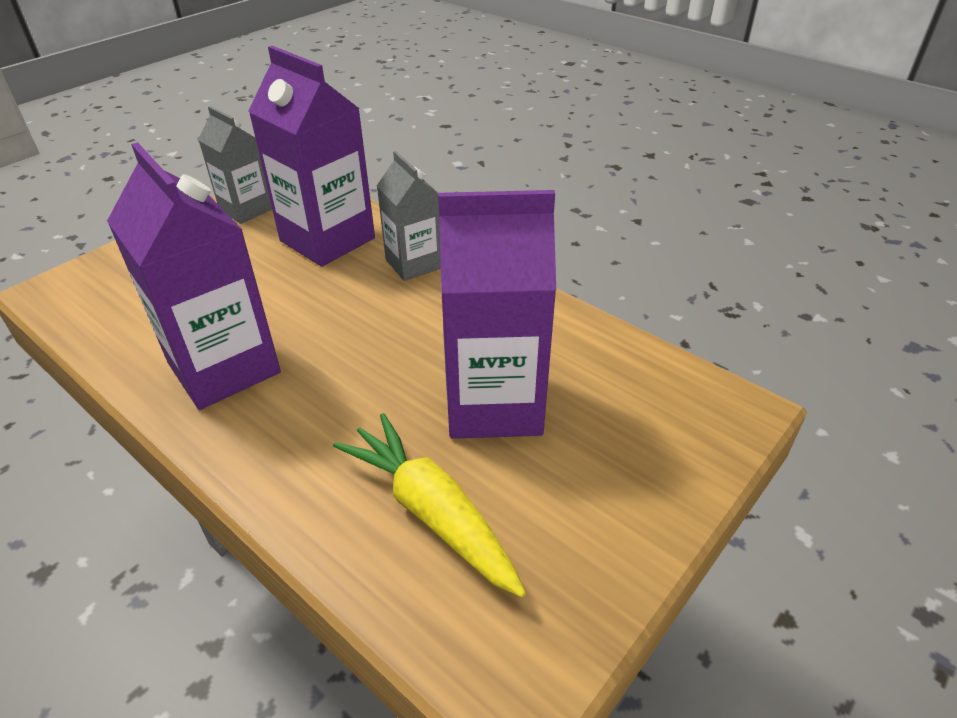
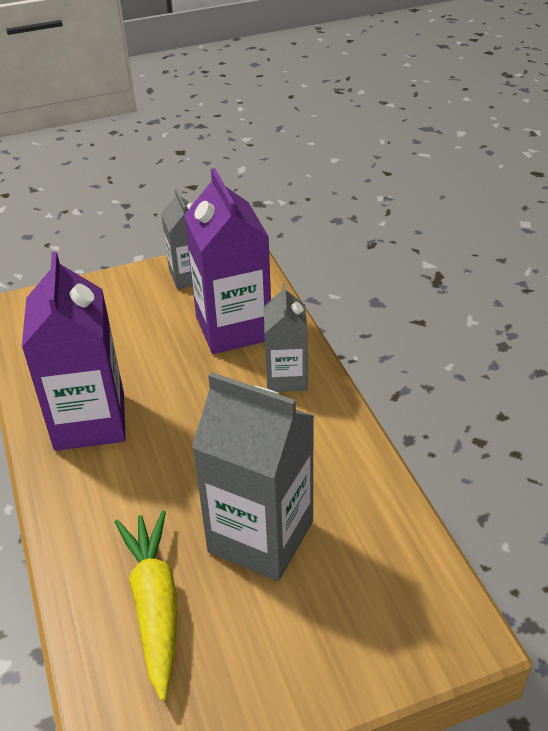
camera: 30 degrees right, 0 degrees up
(494, 404) = (260, 537): purple carton -> grey carton

